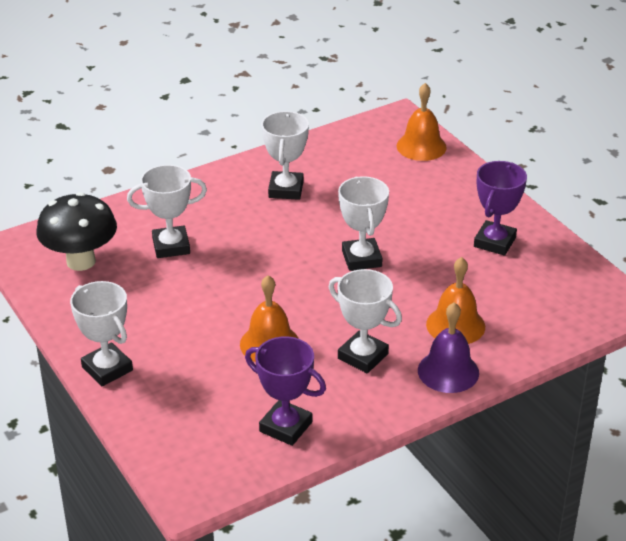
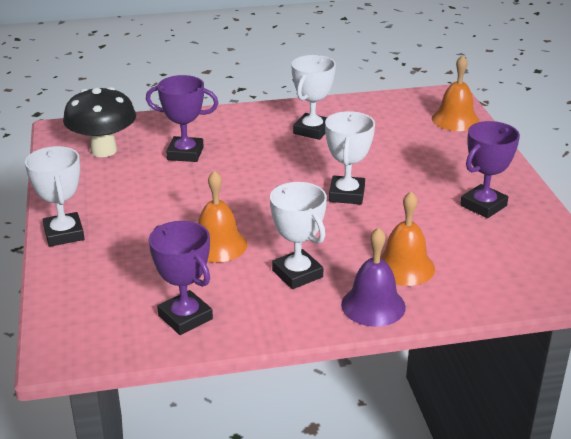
camera: 20 degrees right, 5 degrees down
(171, 246) = (185, 153): white trophy -> purple trophy

